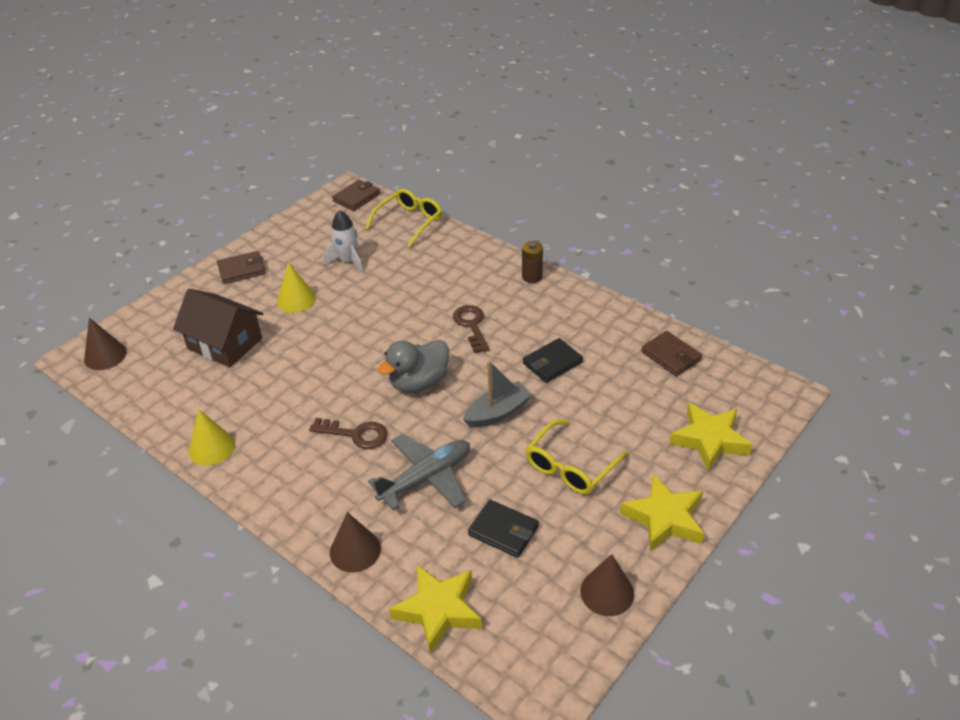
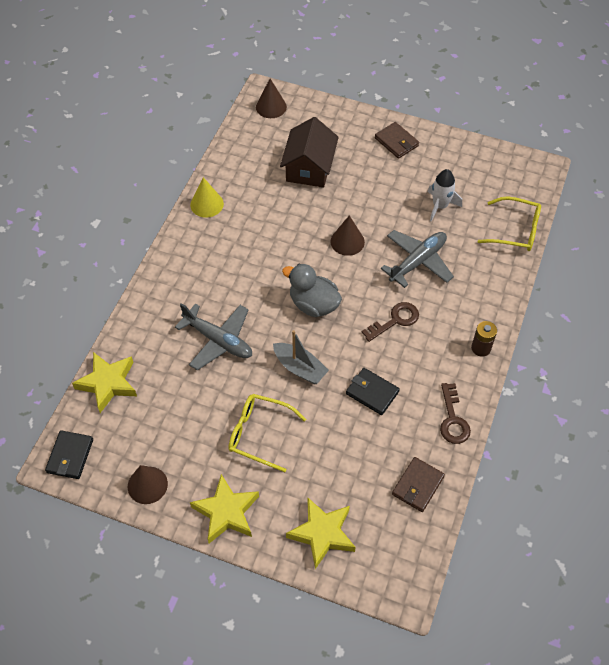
camera: 70 degrees right, 15 degrees up
(296, 300) = (376, 191): yellow cone -> none
(355, 550) = (143, 319): brown cone -> brown cone (347, 241)
(356, 197) = (532, 180): brown wallet -> none
(356, 434) = (246, 282): brown key -> brown key (453, 419)
(407, 292) = (418, 261): none -> grey plane
(503, 531) = (184, 404): black wallet -> black wallet (70, 456)

